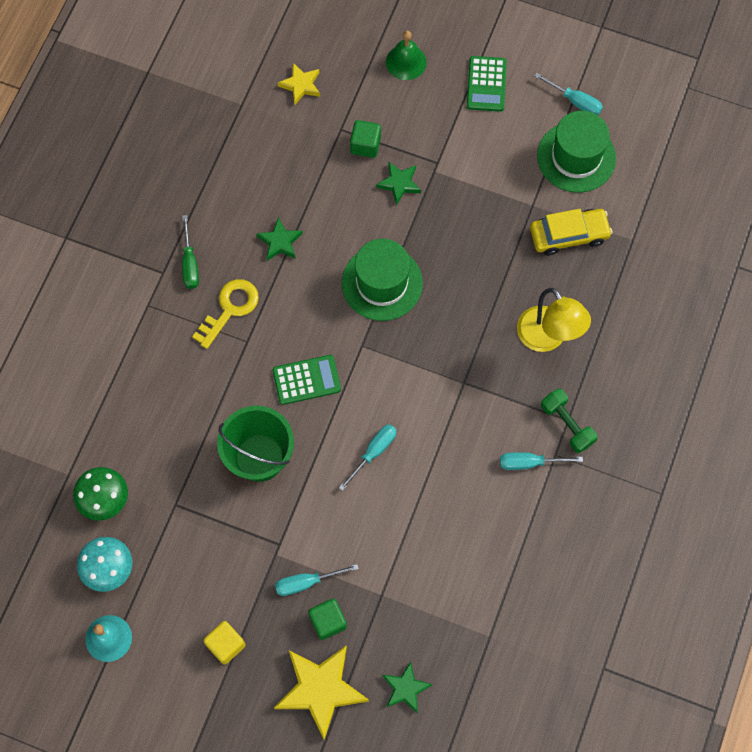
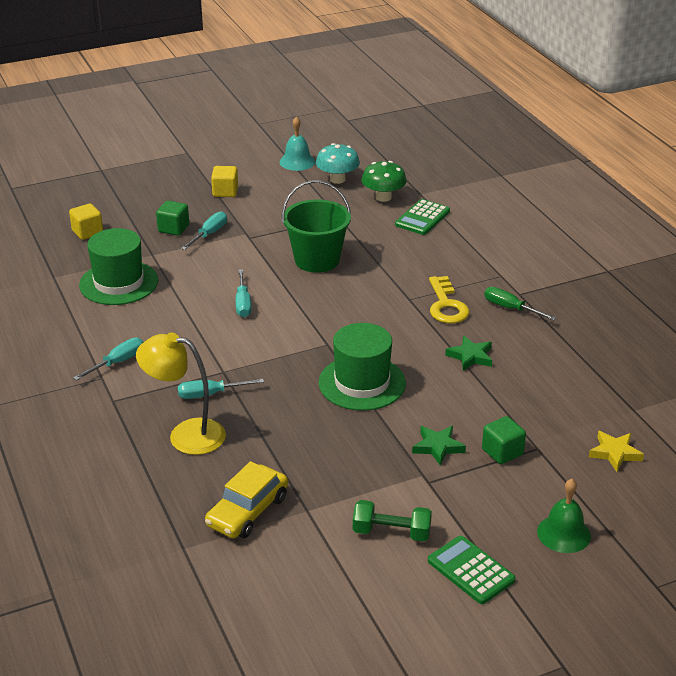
camera: 135 degrees right, 35 degrees down
(306, 380) = (340, 306): green calculator -> green calculator (422, 218)
(320, 690) = (143, 206): yellow star -> none
(405, 688) = (87, 232): green star -> yellow cube
(567, 424) = (110, 398): green dumbbell -> green dumbbell (391, 532)
(575, 101) = (370, 621): turquoise screwdriver -> turquoise screwdriver (210, 394)
(576, 157) = (312, 574): green hat -> green hat (119, 283)

